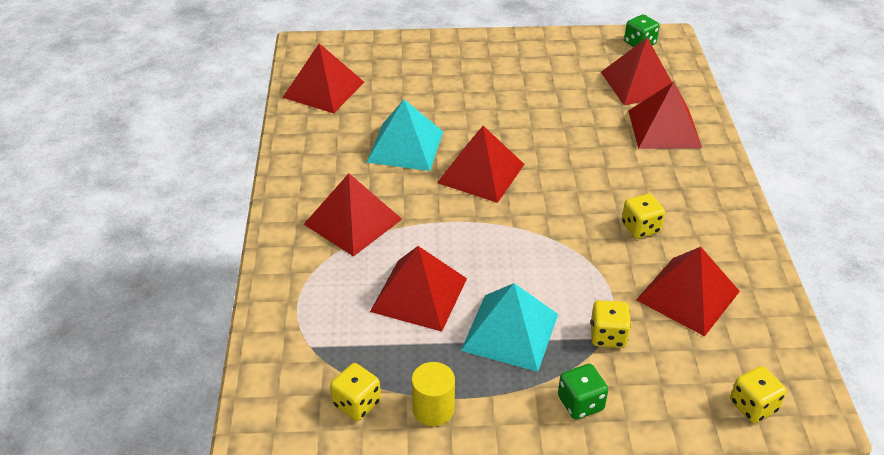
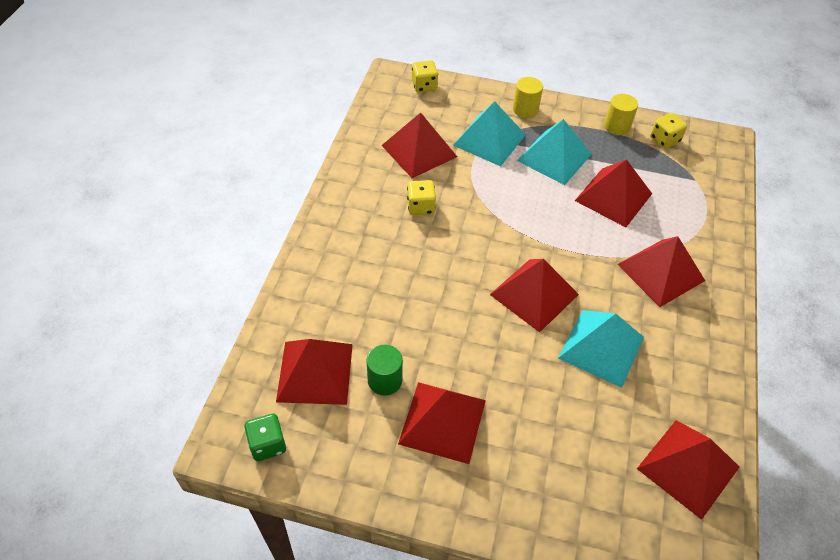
camera: 165 degrees left, 10 degrees up
(580, 403) = (525, 109): green dice -> yellow cylinder
(581, 90) = (385, 380): none -> green cylinder
(608, 336) = (489, 140): yellow dice -> turquoise pyramid
(664, 128) = (332, 301): red pyramid -> red pyramid (442, 421)

